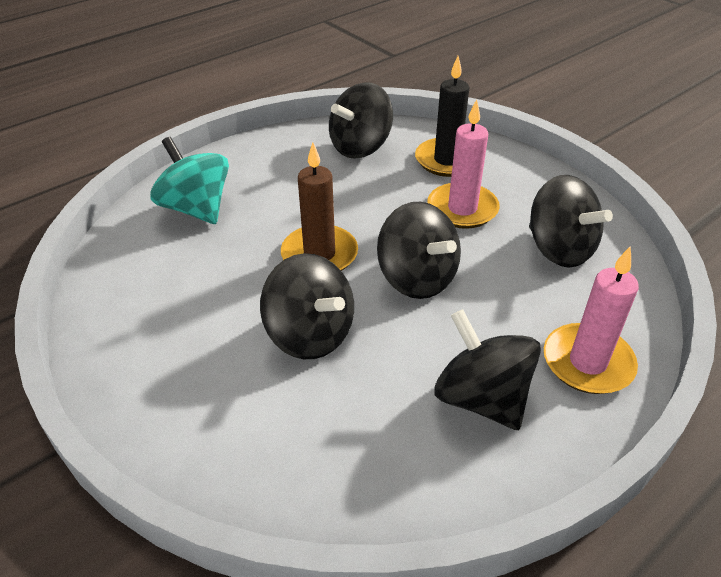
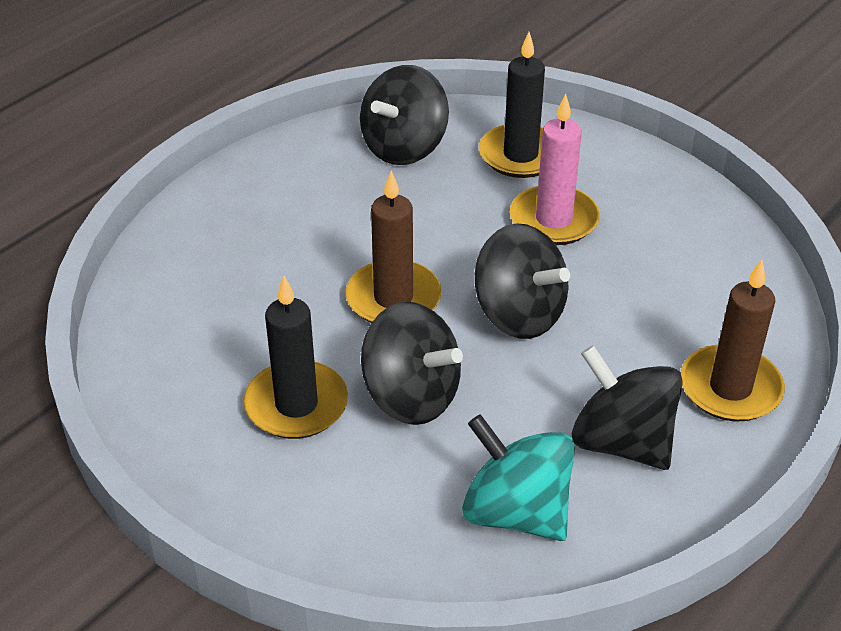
camera: 10 degrees left, 0 degrees up
(196, 208) = (217, 256): turquoise spinning top -> turquoise spinning top (516, 512)
(215, 329) = (296, 404): none -> black candle
(559, 249) = (679, 258): black spinning top -> none
(587, 362) = (730, 388): pink candle -> brown candle

